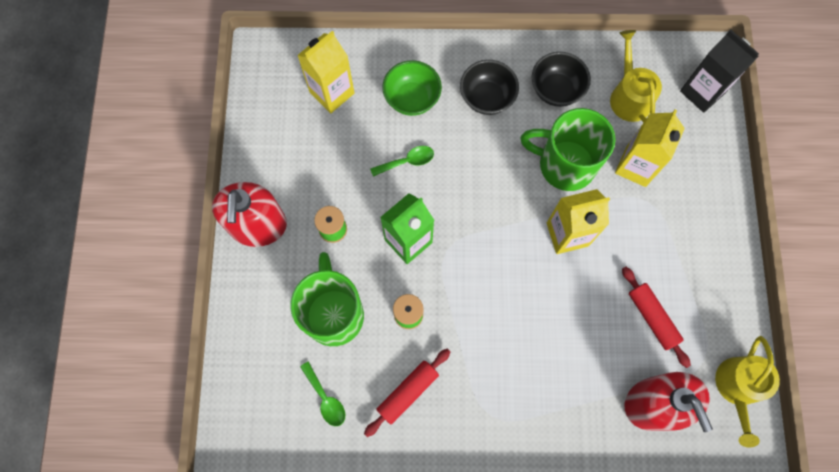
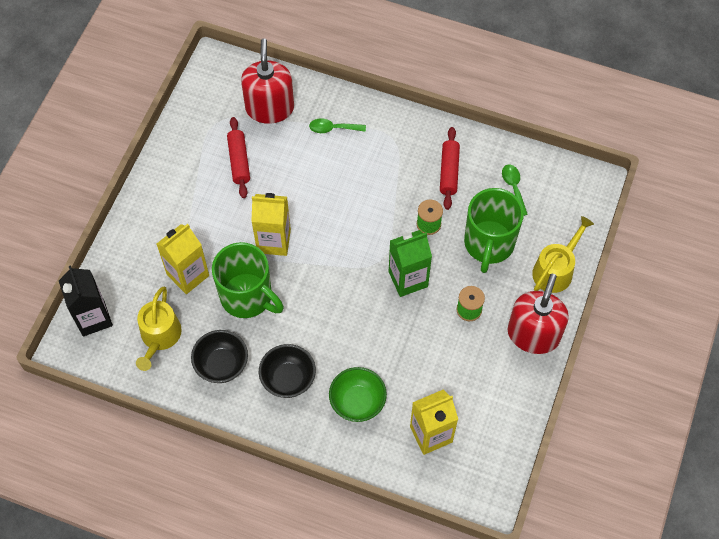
camera: 160 degrees left, 10 degrees down
(407, 161) = (384, 345): green spoon -> green spoon (333, 128)
(407, 392) = (449, 172): red rolling pin -> red rolling pin turned 60 degrees counterclockwise
(737, 388) = (203, 98): yellow watering can -> yellow watering can (555, 270)

